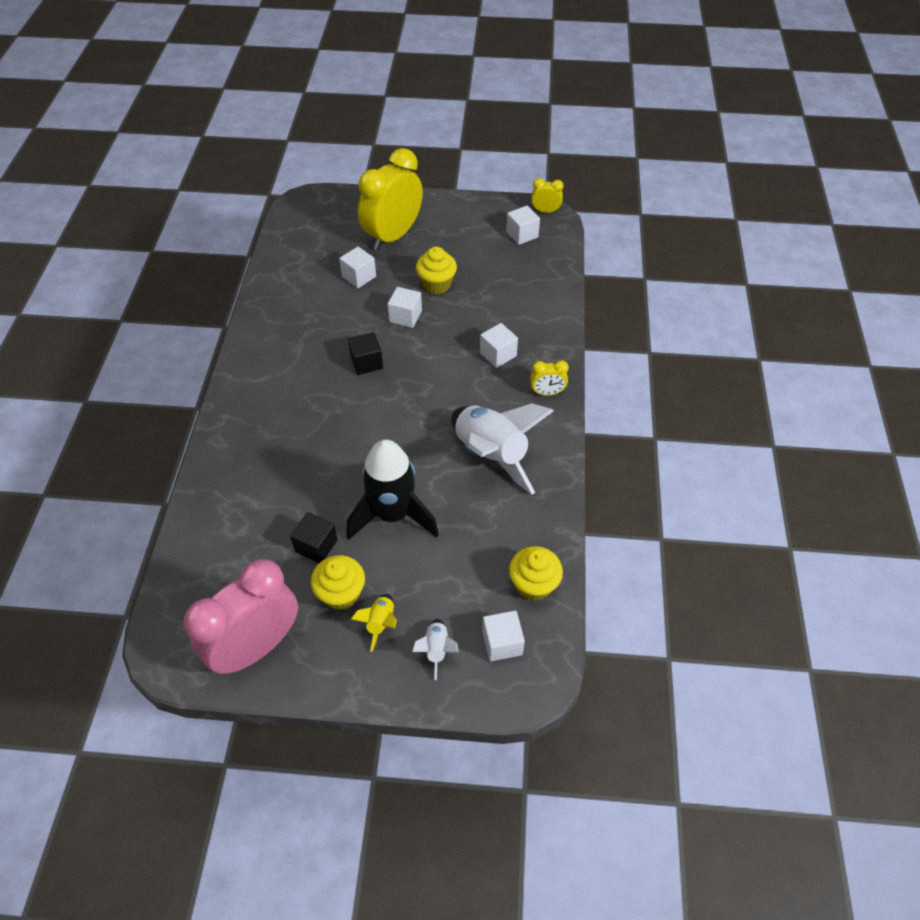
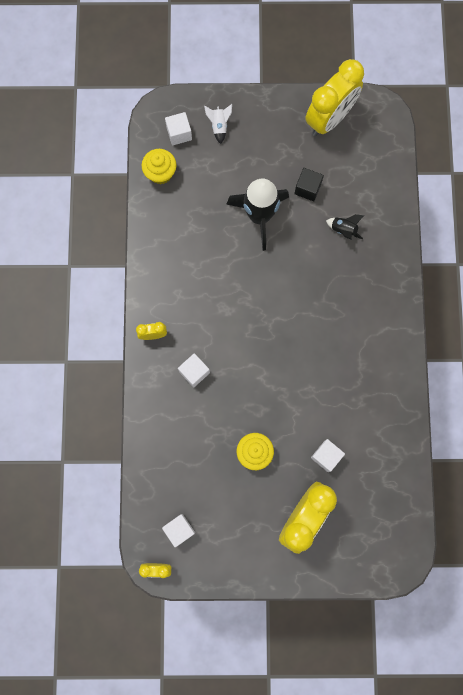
camera: 175 degrees right, 25 degrees up
(256, 647) = (329, 119): pink clock -> yellow clock
(279, 489) = (343, 230): none -> black rocket
(341, 593) = (284, 157): yellow cupcake -> none
(366, 362) = (301, 354): black cube -> none
(380, 623) = (256, 139): yellow rocket -> none
(405, 316) = (277, 409): white cube -> none
(491, 455) = (194, 271): white rocket -> none

